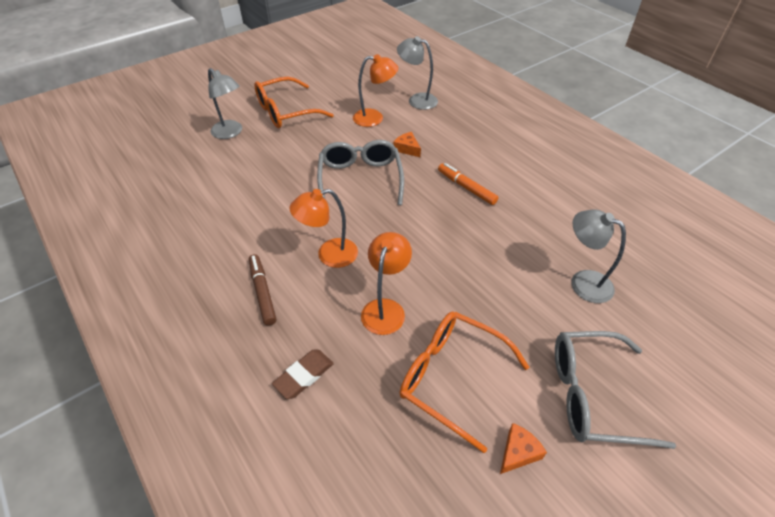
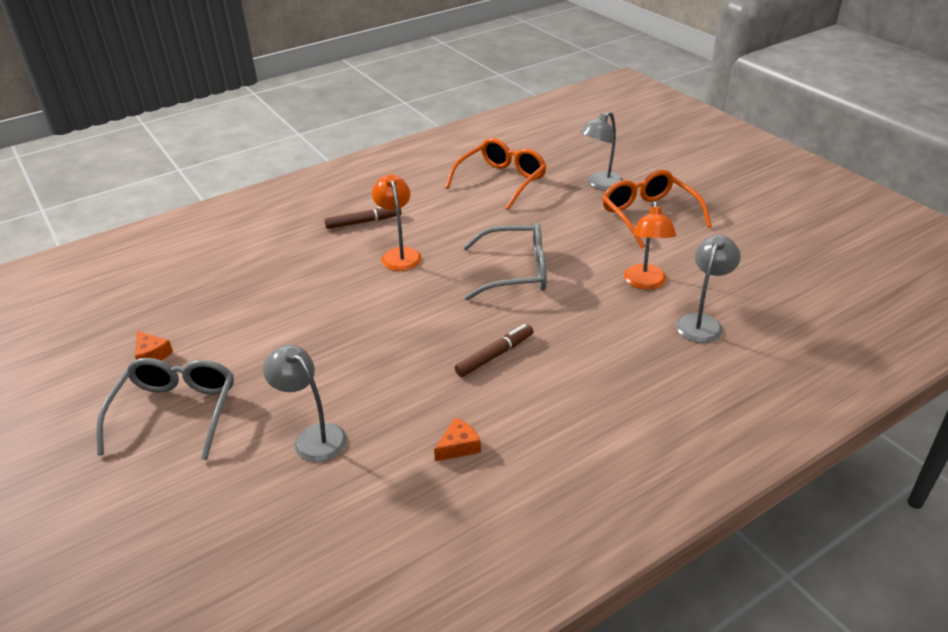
camera: 95 degrees right, 10 degrees down
(304, 375) = (272, 247): brown eraser -> none
(385, 308) = (324, 288): orange lamp -> none
(407, 149) = (577, 309): orange cheese -> orange cheese (458, 446)
(451, 377) = (236, 323): orange glasses -> orange glasses (501, 181)
(466, 188) = (494, 355): orange marker -> brown marker
(583, 282) = (313, 436): grey lamp -> grey lamp turned 90 degrees counterclockwise

